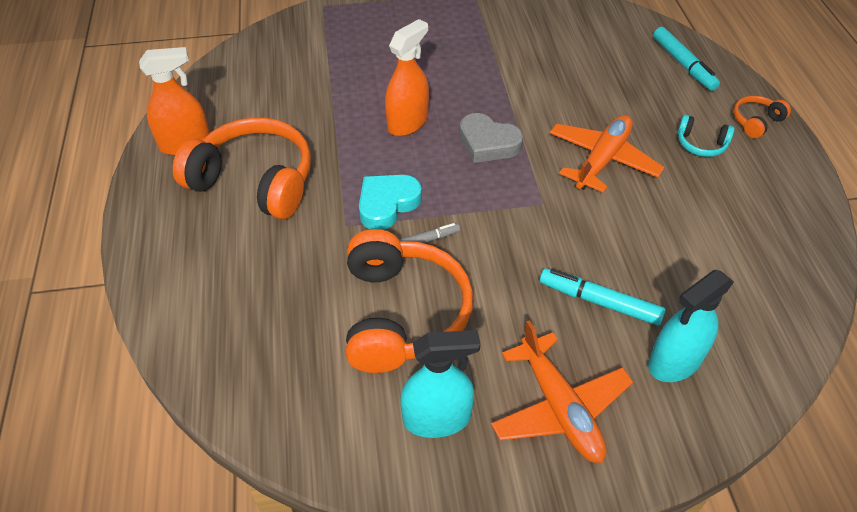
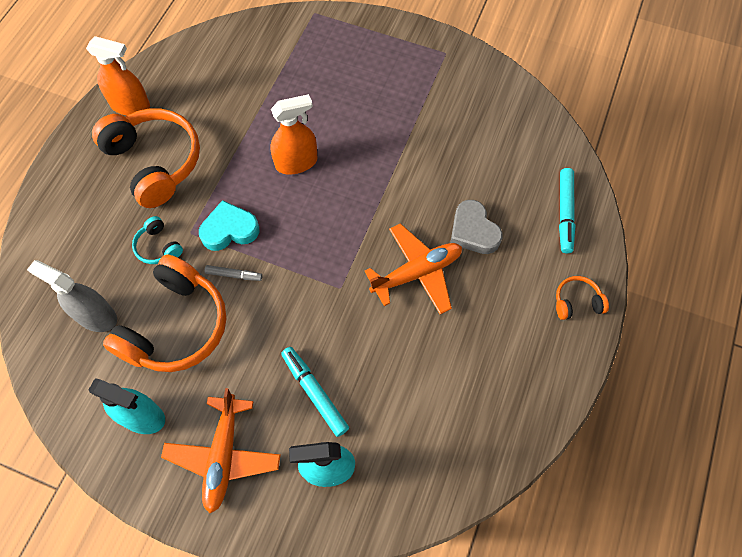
camera: 30 degrees right, 15 degrees up
(300, 349) = (96, 316): none -> grey spray bottle
(488, 143) = (341, 212): grey heart -> grey heart (473, 231)
(701, 144) = (510, 299): turquoise headphones -> turquoise headphones (158, 247)

